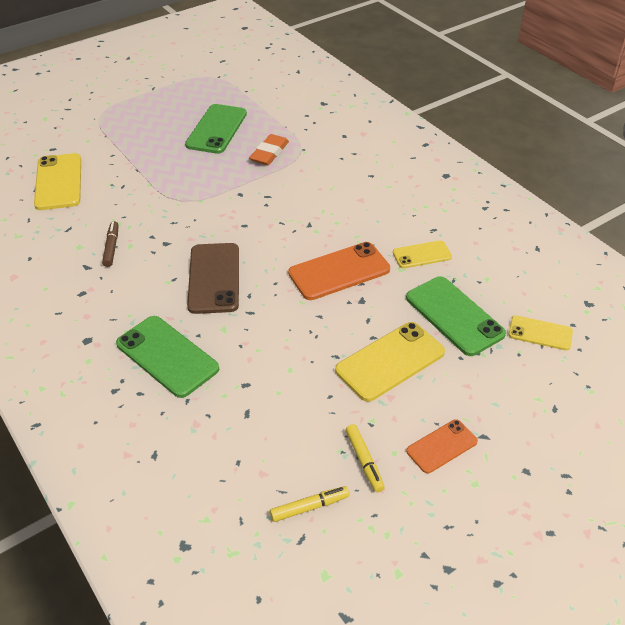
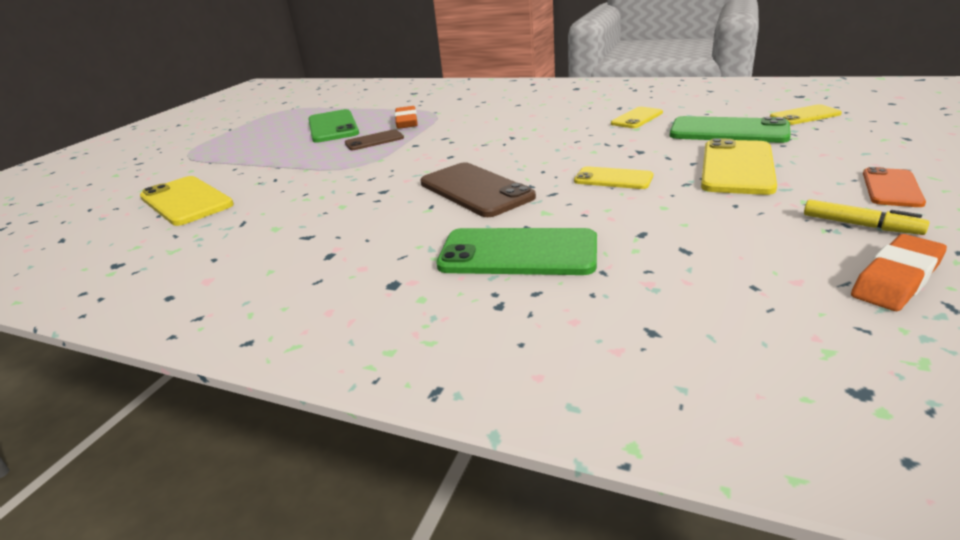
camera: 30 degrees left, 15 degrees down
(111, 247) = (320, 214): brown marker -> none
(222, 170) = (374, 141): none -> brown phone
(302, 321) = (613, 179): none -> yellow phone
(309, 507) = (897, 279): yellow marker -> orange eraser
(339, 271) = (588, 146): orange phone -> none

